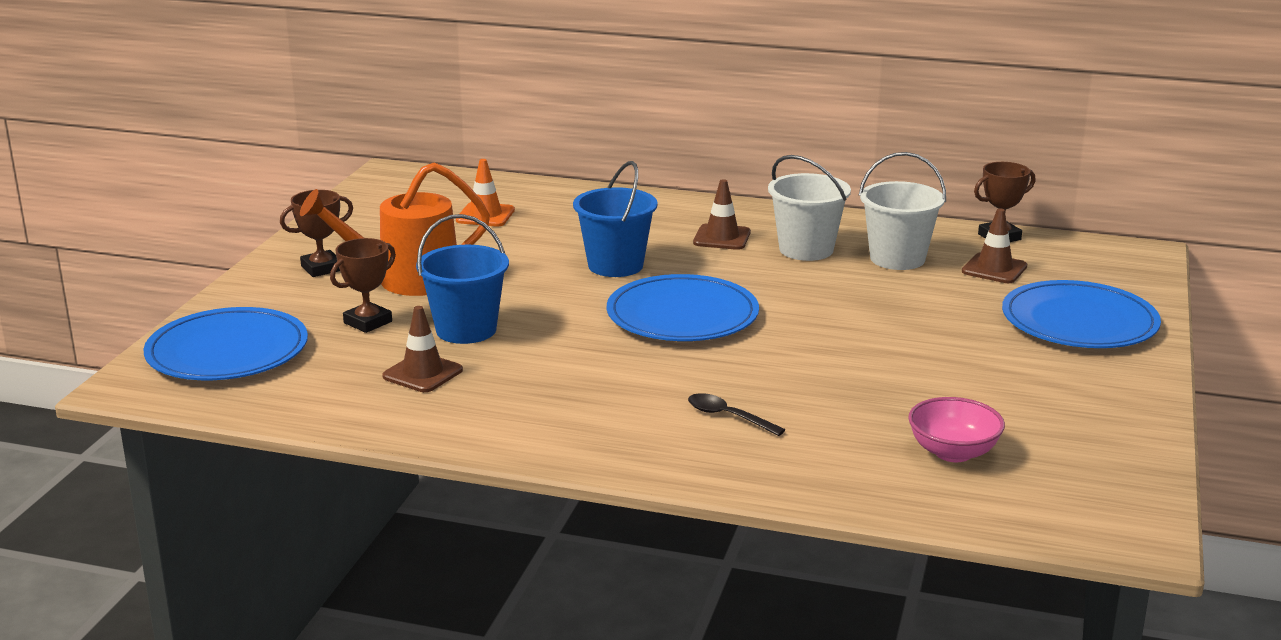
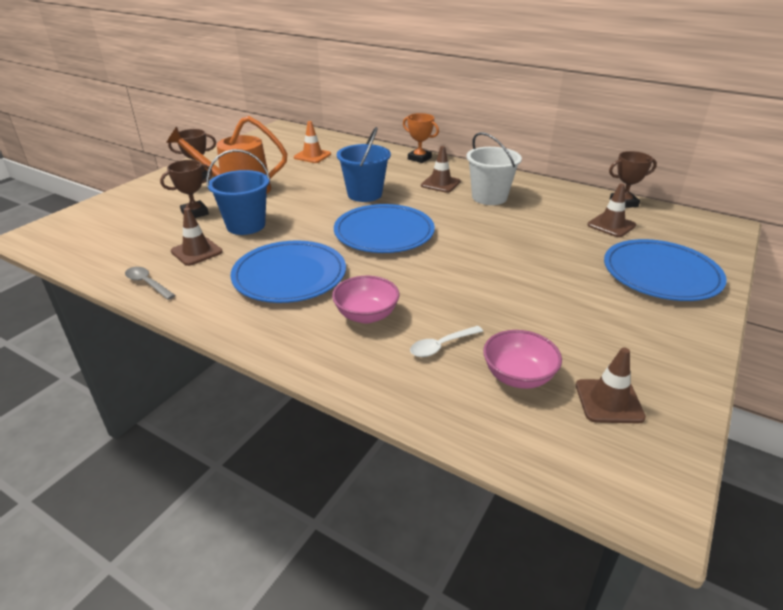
camera: 15 degrees right, 10 degrees up
(227, 351) = (103, 221): blue plate -> blue plate (289, 275)
(388, 421) = (147, 283): none -> grey spoon
(664, 202) = (419, 158): none -> orange trophy
(728, 417) = (366, 315): black spoon -> pink bowl
(845, 435) = (441, 346): none -> white spoon
(897, 258) = (546, 210): white bucket -> none
(1064, 460) = (609, 401): none -> brown traffic cone

